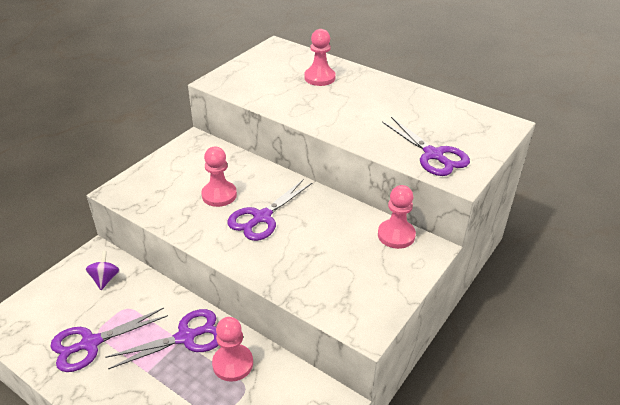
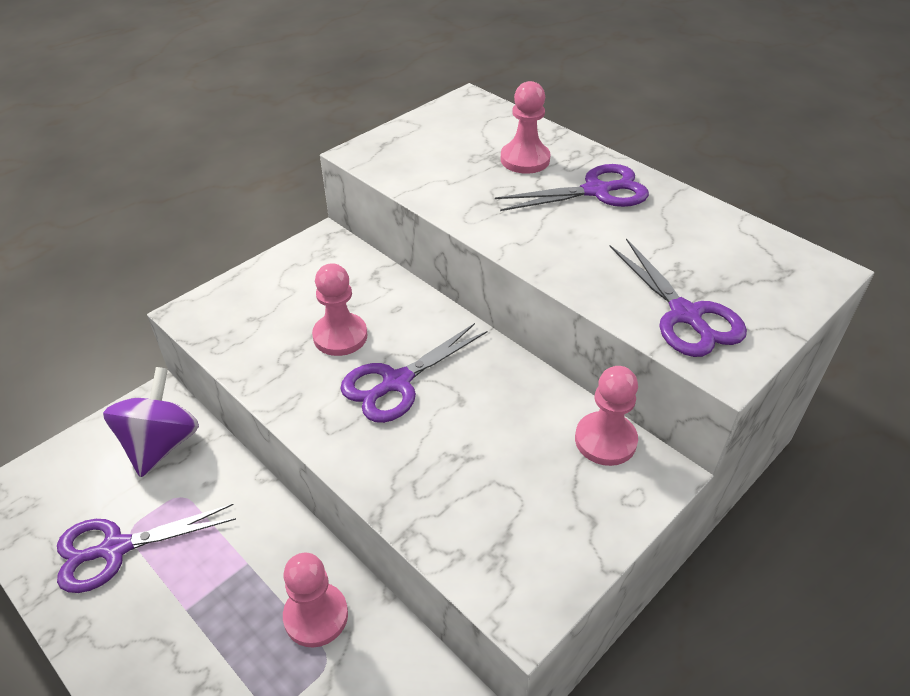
camera: 10 degrees right, 5 degrees up
(105, 279) = (161, 444): purple spinning top -> purple spinning top, size x1.83
(186, 337) = (256, 559): purple scissors -> purple scissors (596, 191)

